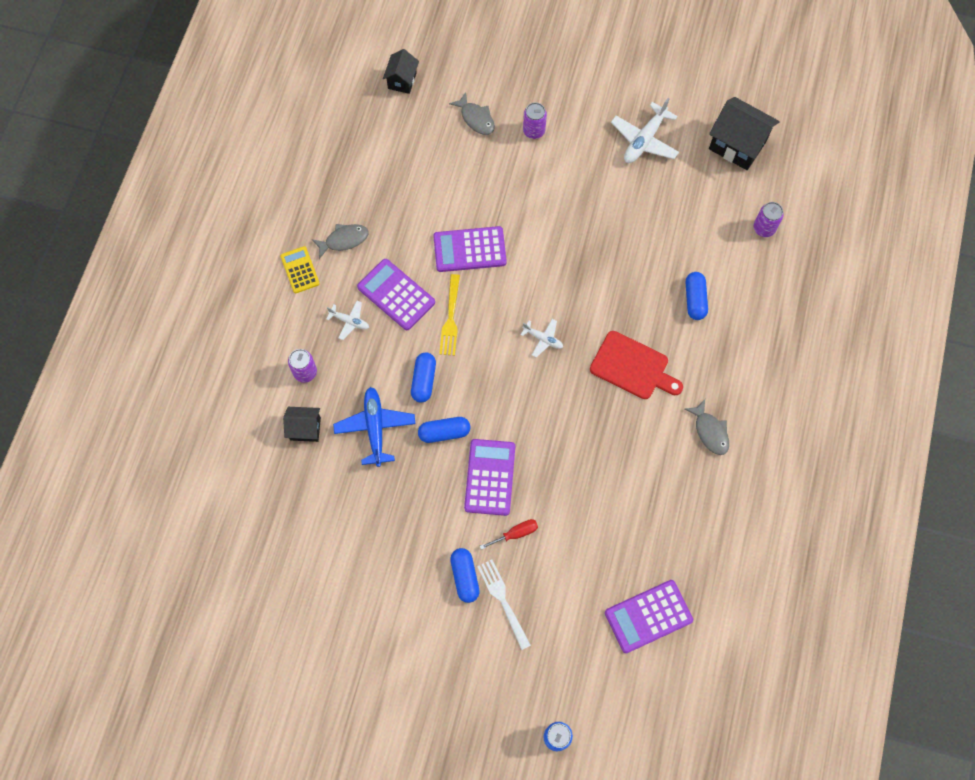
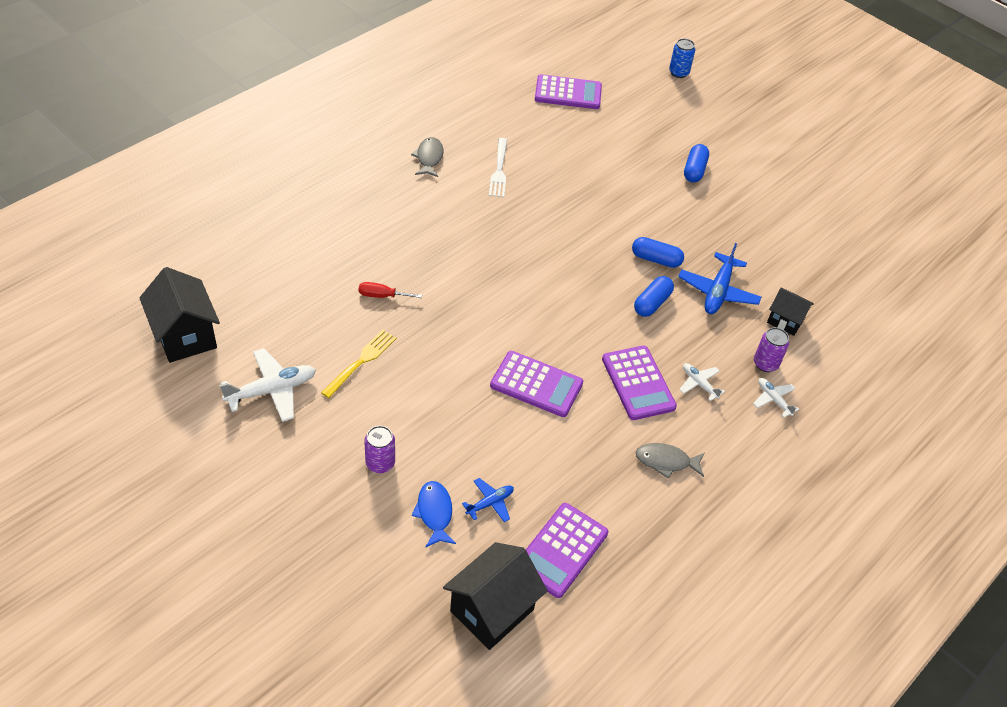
camera: 155 degrees left, 20 degrees down
(300, 270) = (730, 457): yellow calculator -> none
(402, 81) = (492, 610): black house -> black house, size x1.71
(445, 144) = (490, 503): none -> blue plane
(450, 318) = (595, 337): yellow fork -> yellow fork (361, 362)
(476, 118) = (434, 513): grey fish -> blue fish
(489, 477) = (635, 214): purple calculator -> purple calculator (561, 550)
(503, 601) = (672, 146): white fork -> white fork (499, 170)
(515, 533) = (636, 174): red screwdriver -> red screwdriver (382, 296)
(543, 339) = (518, 280): white plane -> white plane (773, 399)
(633, 367) = (455, 224): red cutting board -> none
(695, 299) = (356, 241): blue capsule -> none
(764, 228) = (238, 259): purple can -> none

